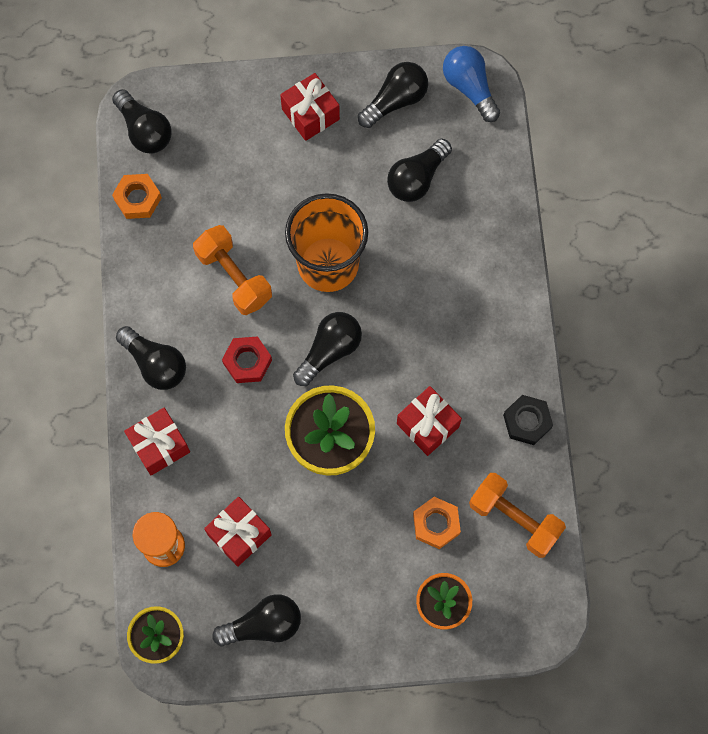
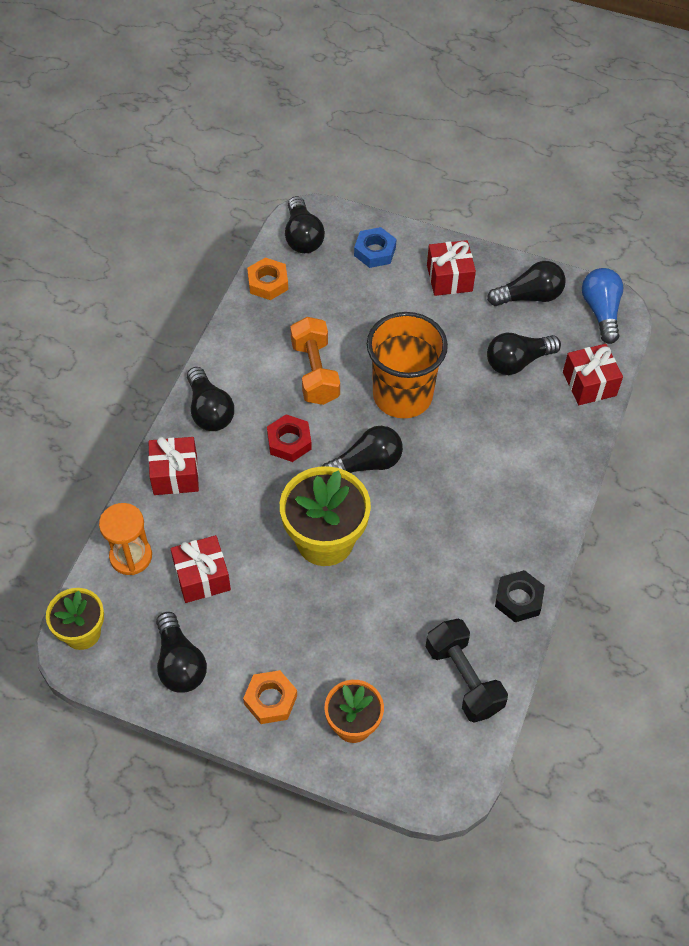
camera: 25 degrees right, 15 degrees down
(224, 116) = (375, 251): none -> blue nut
(263, 625) = (180, 663): black light bulb -> black light bulb turned 60 degrees clockwise
(427, 425) = (423, 562): red gift -> red gift (589, 384)
(436, 524) = (386, 649): orange nut -> orange nut (270, 700)
(514, 519) = (463, 678): orange dumbbell -> black dumbbell

